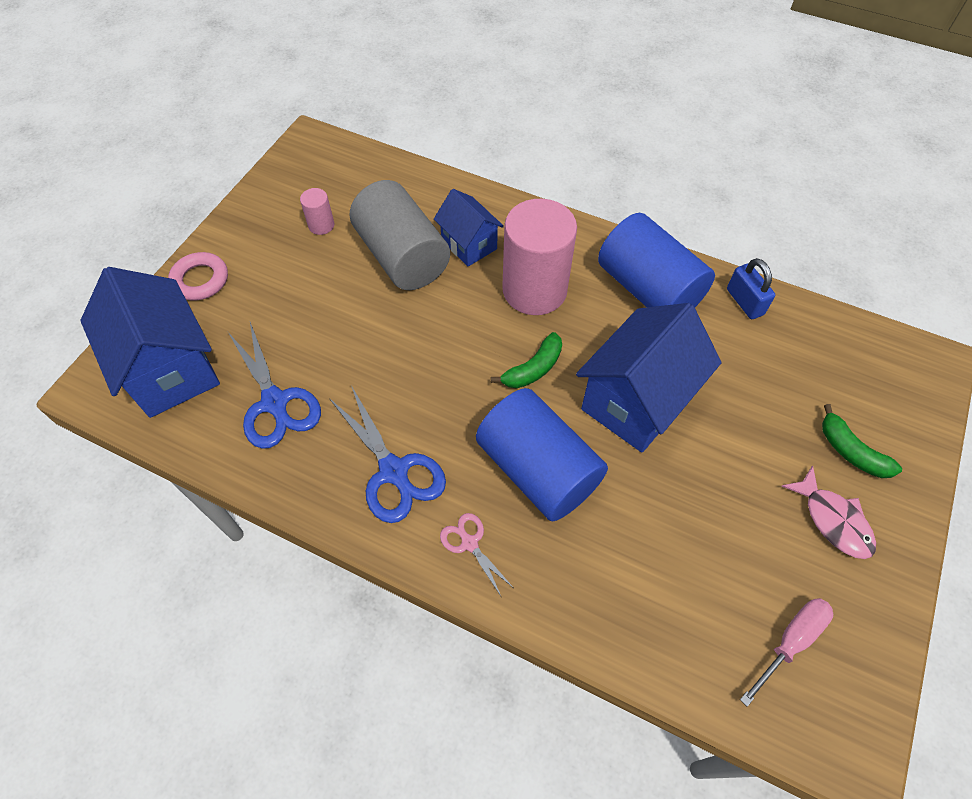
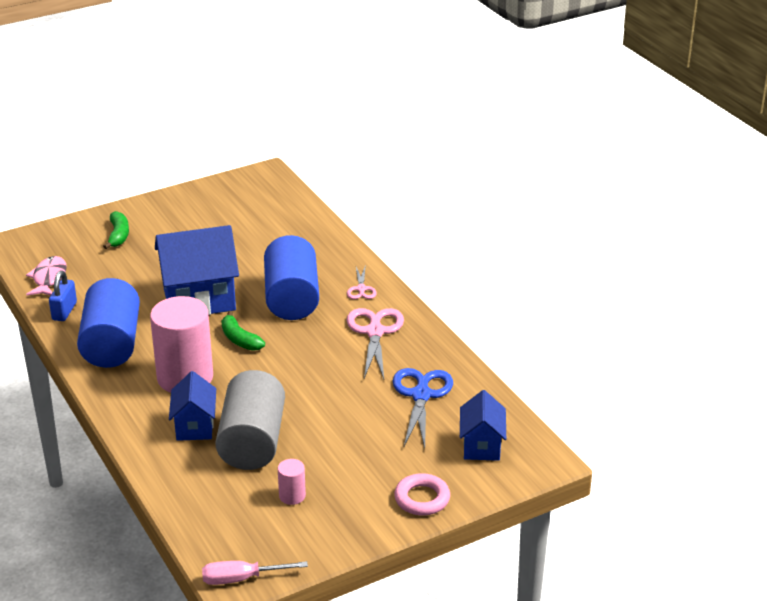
camera: 145 degrees left, 25 degrees down
(171, 370) = (481, 446): blue house -> blue house, size x0.57
(394, 472) = (374, 331): blue scissors -> pink scissors
(533, 369) = (239, 339): green banana -> green banana turned 120 degrees counterclockwise
(790, 642) = (247, 203): pink screwdriver -> pink screwdriver (241, 579)
(833, 520) = (168, 221): pink fish -> pink fish (49, 278)

